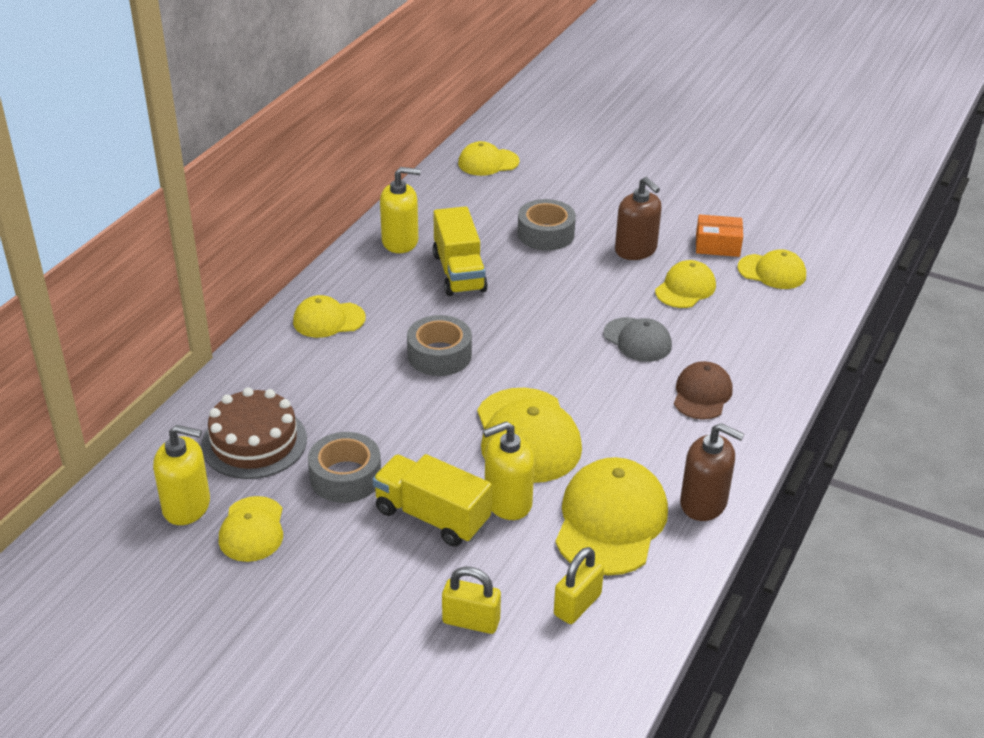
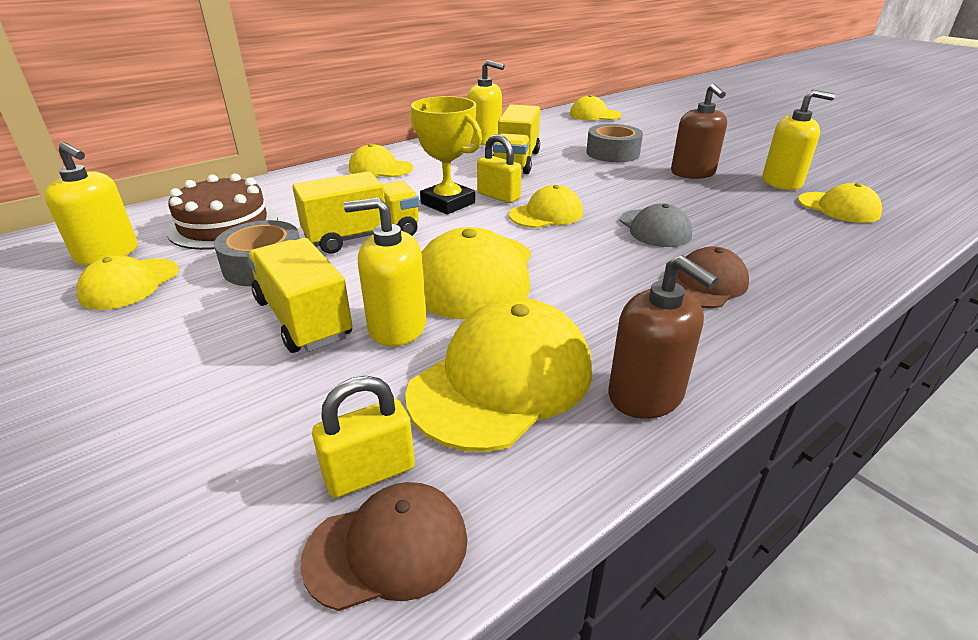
camera: 25 degrees right, 5 degrees down
(398, 419) = (362, 236): none -> yellow truck
(439, 355) = (448, 203): grey tape -> yellow trophy
(471, 621) = (216, 445): yellow padlock -> yellow padlock (498, 196)
(619, 637) = (387, 548): none -> brown cap
(685, 288) = (731, 203): yellow cap -> yellow cap (546, 214)
(717, 245) = (782, 182): orange box -> yellow soap dispenser

